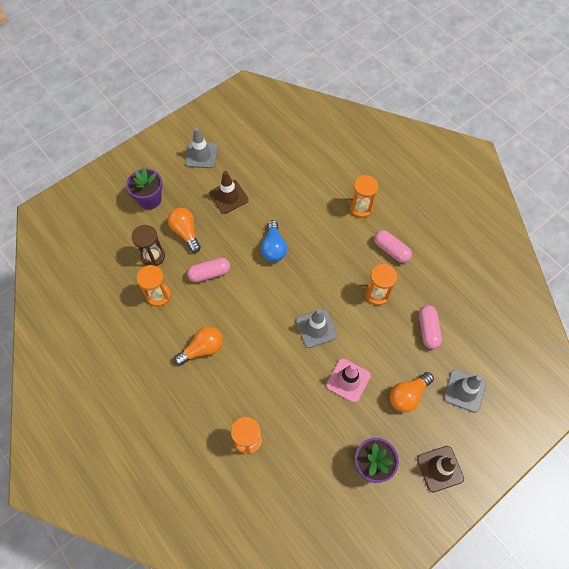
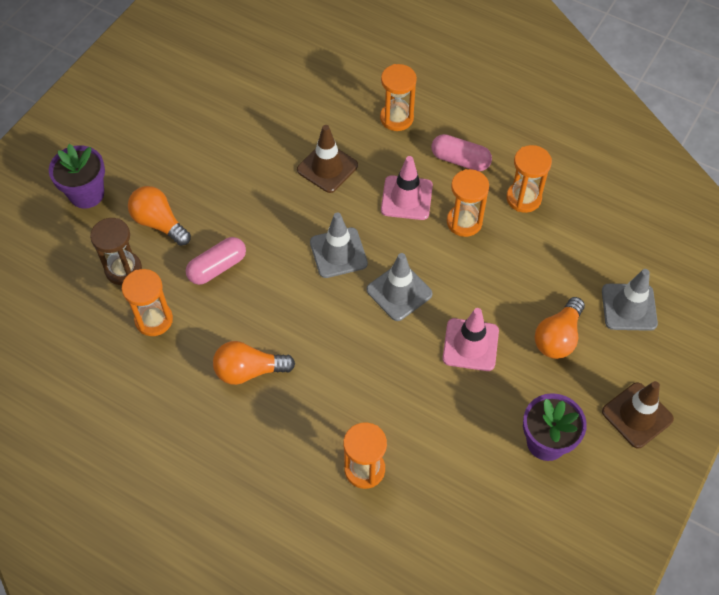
camera: 20 degrees left, 5 degrees down
(201, 155) = (139, 112): grey traffic cone -> grey traffic cone (338, 253)
(202, 349) = (249, 371): orange light bulb -> orange light bulb turned 135 degrees counterclockwise
(229, 197) = (203, 156): brown traffic cone -> brown traffic cone (327, 168)
(273, 248) = (296, 205): blue light bulb -> none
(346, 265) = (406, 198): none -> pink traffic cone
(423, 290) = (523, 198): none -> orange hourglass
(428, 330) = (550, 246): pink capsule -> none

